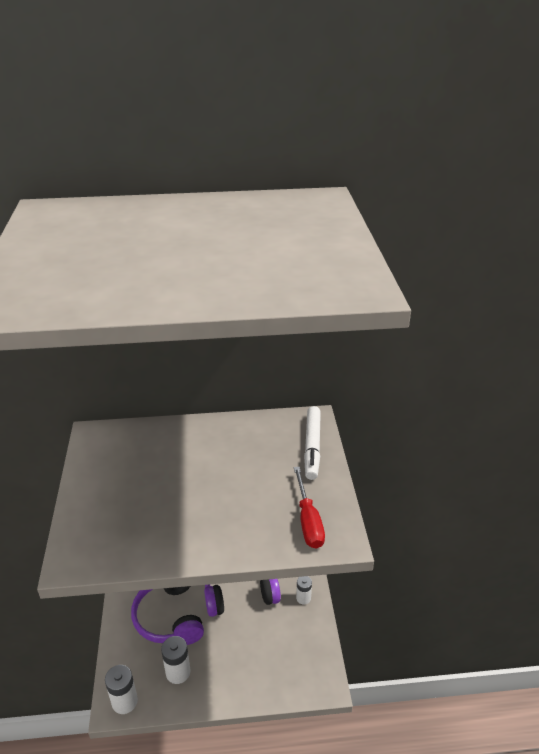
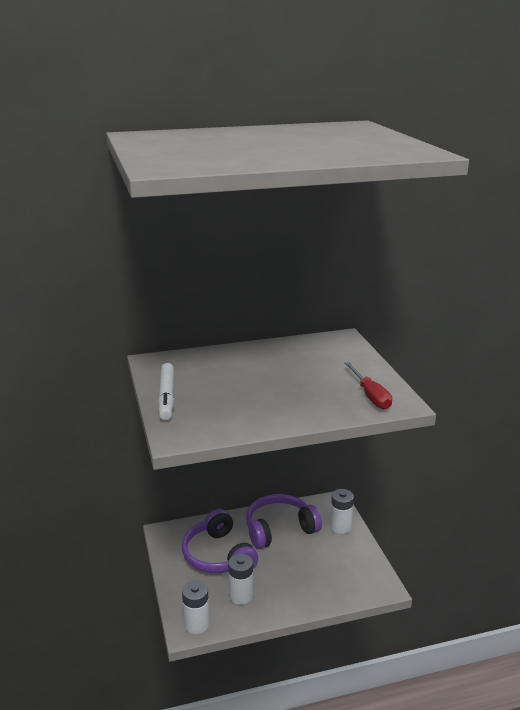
camera: 10 degrees left, 10 degrees down
(303, 598) = (340, 526): white battery -> white battery, size x1.51
(312, 447) = (352, 353): white marker -> white marker (167, 396)

